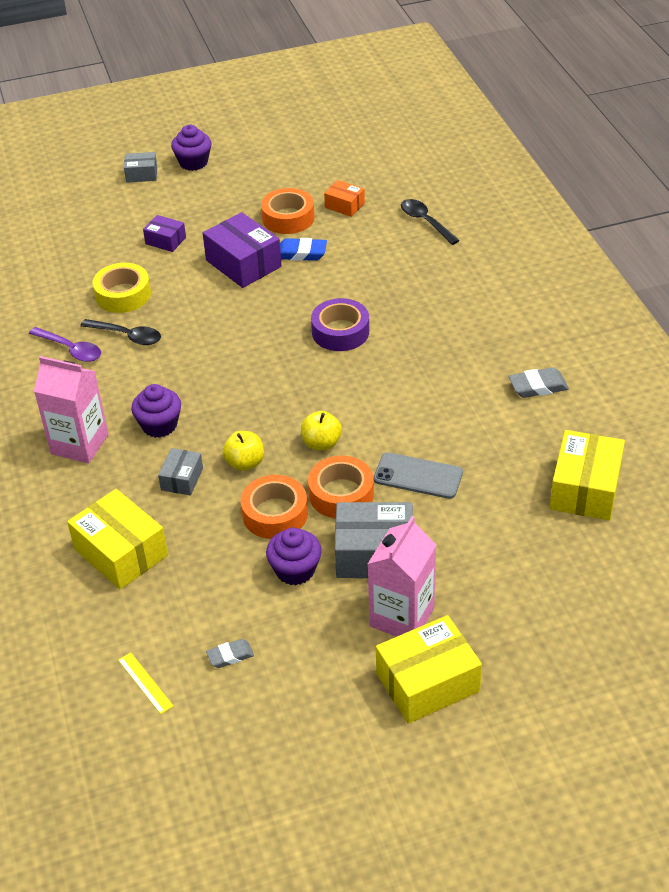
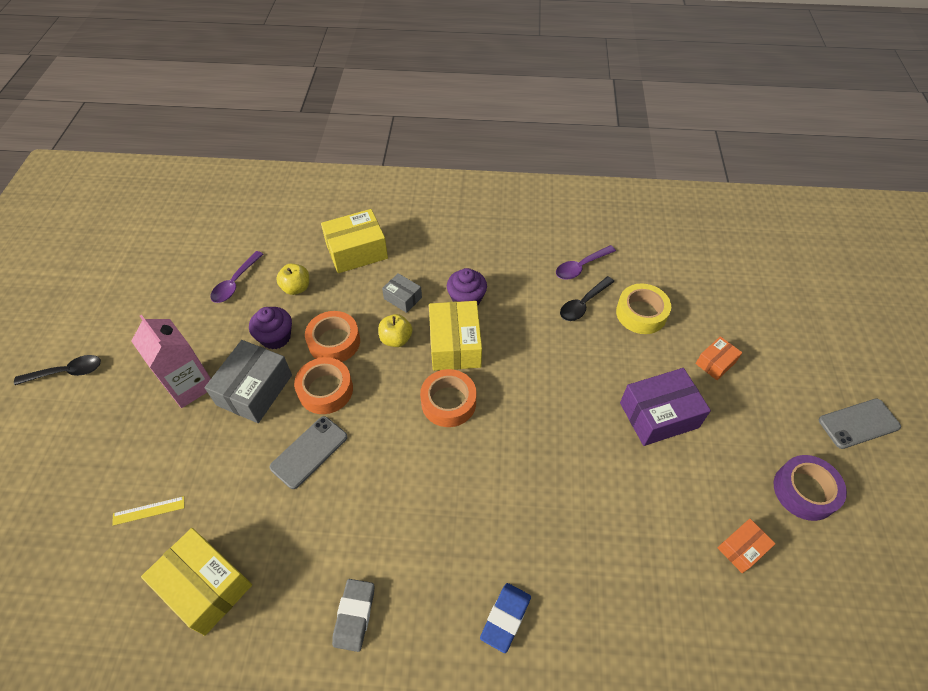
camera: 110 degrees right, 10 degrees up
(79, 444) = (471, 251): pink carton -> none
(141, 174) = (840, 372): grey box -> none
(145, 683) = (248, 240): yellow ruler -> yellow ruler (149, 510)
(165, 241) = (715, 363): purple box -> orange box
(193, 162) = (858, 423): purple cupcake -> grey phone
(230, 656) = (235, 283): grey eraser -> purple spoon
(288, 218) = (729, 481): orange tape -> orange tape (448, 402)
(301, 253) = (660, 471): blue eraser -> blue eraser (505, 618)
(321, 443) = (387, 396): yellow apple -> yellow apple (296, 288)
(340, 332) = (521, 462): purple tape -> purple tape (804, 491)
(425, 222) = (686, 630): black spoon -> black spoon (67, 372)
(427, 682) = (130, 379): yellow box -> yellow box (455, 345)

